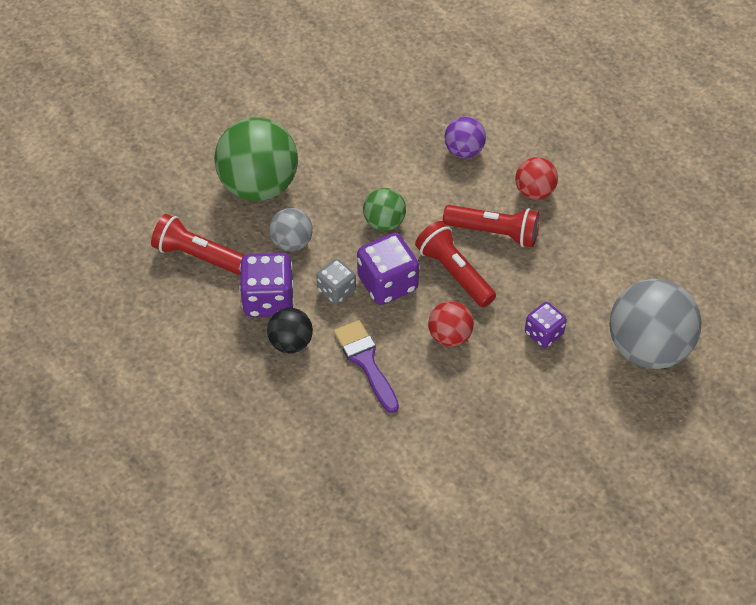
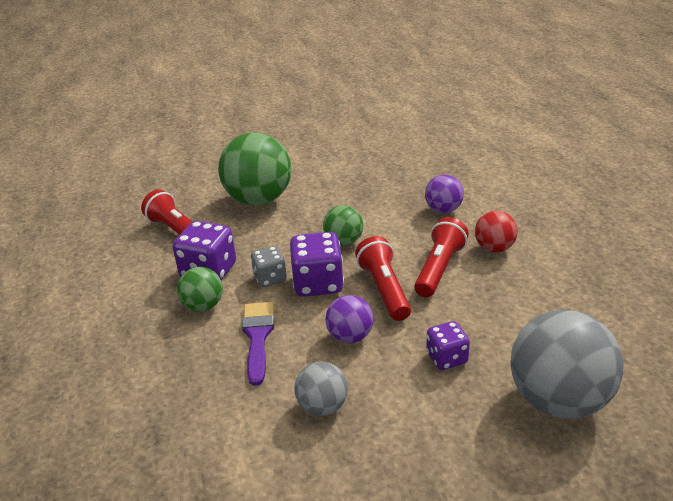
camera: 25 degrees right, 20 degrees down
(291, 342) = (203, 306): black ball -> green ball
(292, 242) = (257, 239): grey ball -> grey ball (322, 406)
(449, 336) = (350, 336): red ball -> purple ball
(494, 232) = (439, 269): red flashlight -> red flashlight turned 105 degrees counterclockwise

